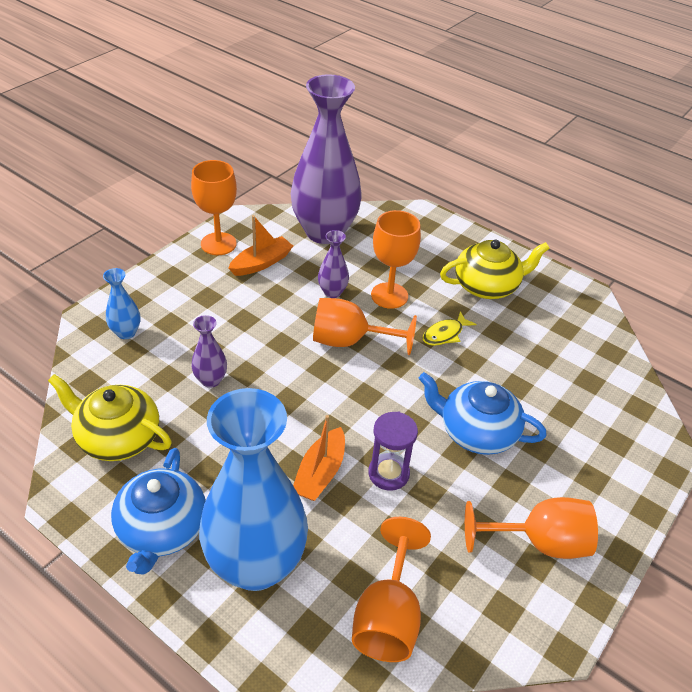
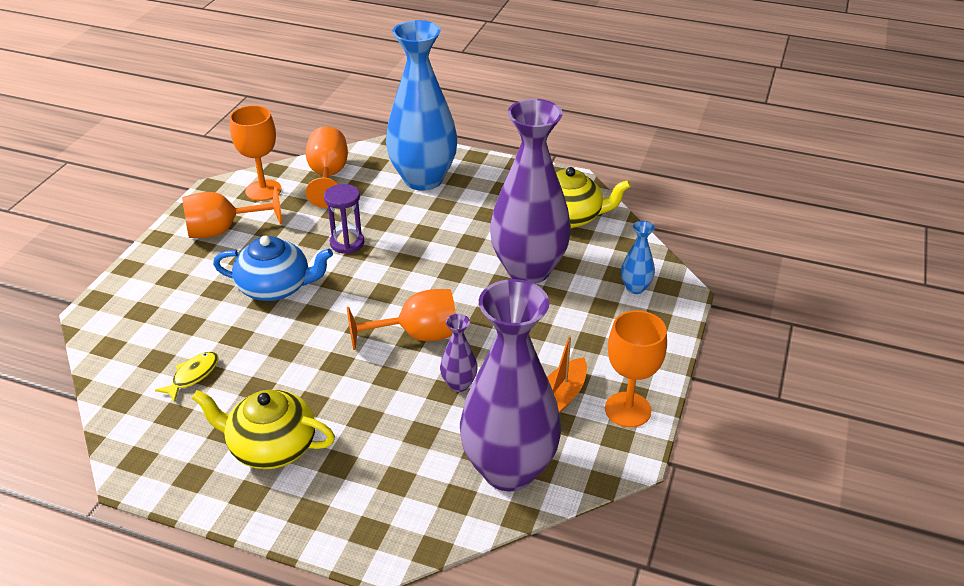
camera: 165 degrees right, 5 degrees down
(162, 529) = (496, 181): blue teapot -> none
(211, 380) = (528, 270): purple vase -> purple vase, size x2.41
(320, 473) = (401, 232): orange boat -> none
(389, 295) = (391, 398): orange goblet -> orange goblet (263, 190)
(445, 334) = (317, 369): yellow fish -> yellow fish (193, 375)
(487, 286) = (271, 446): yellow teapot -> yellow teapot turned 45 degrees clockwise

